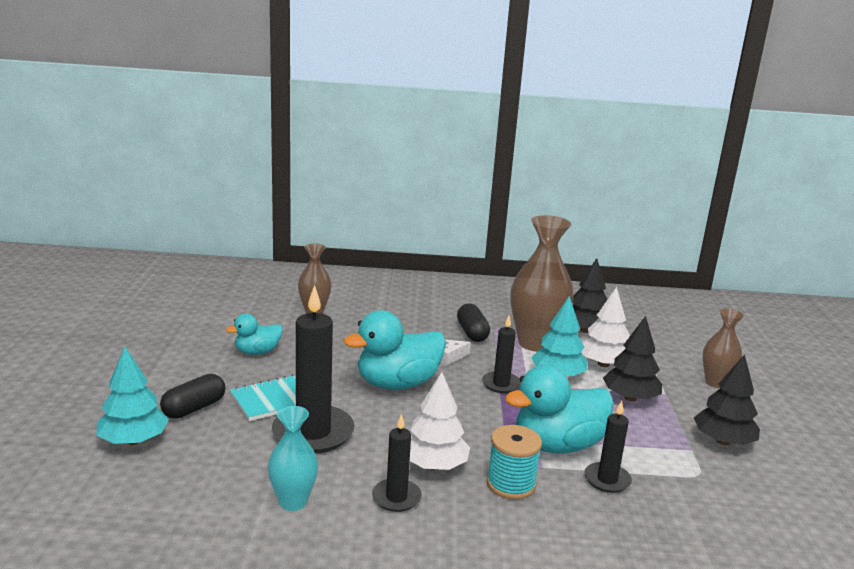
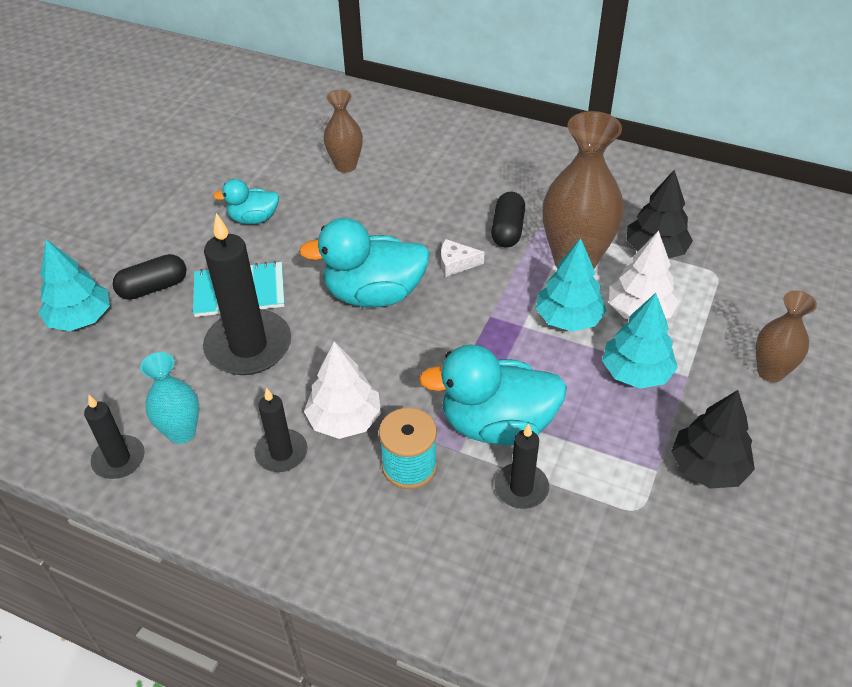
camera: 25 degrees right, 25 degrees up
(501, 384) = (490, 319): black candle -> black candle (119, 459)
(630, 398) = (636, 372): black tree -> turquoise tree

